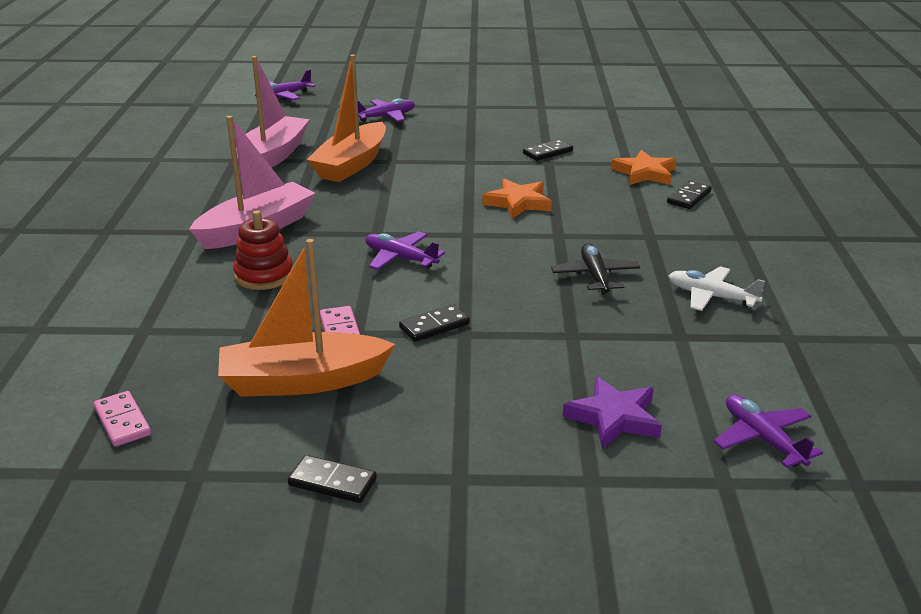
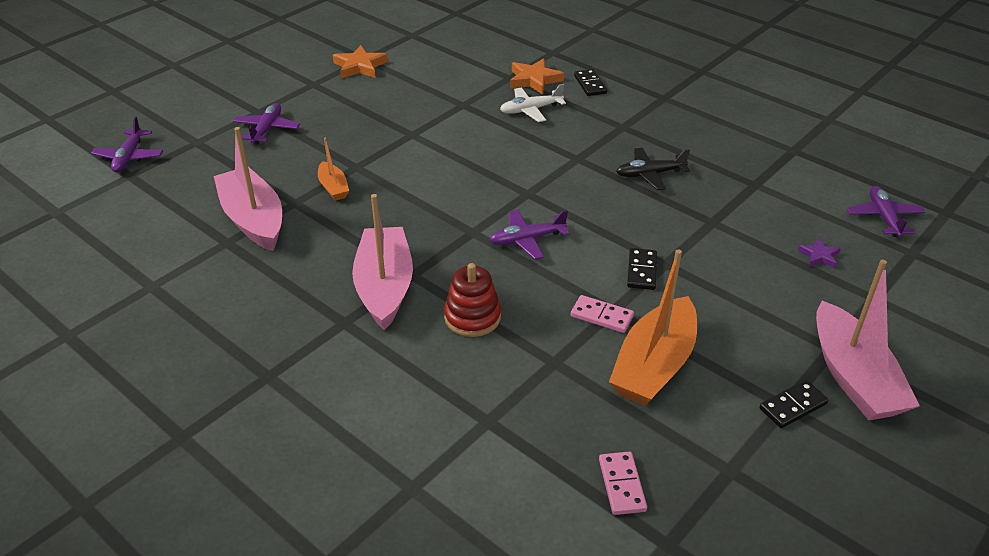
camera: 50 degrees left, 10 degrees up
(122, 421) = (622, 485): pink domino -> pink domino turned 75 degrees clockwise
(352, 164) = (333, 187): orange boat -> orange boat, size x0.50
(427, 508) = (853, 377): none -> pink boat
(518, 203) = (508, 149): orange star -> orange star (360, 66)
(547, 152) = (447, 96): black domino -> none
(595, 276) = (650, 174): black plane -> black plane turned 45 degrees counterclockwise
(614, 417) = (819, 256): purple star -> purple star, size x0.57
(711, 296) = (722, 148): white plane -> white plane (530, 110)
(762, 439) = (883, 217): purple plane -> purple plane turned 75 degrees clockwise

